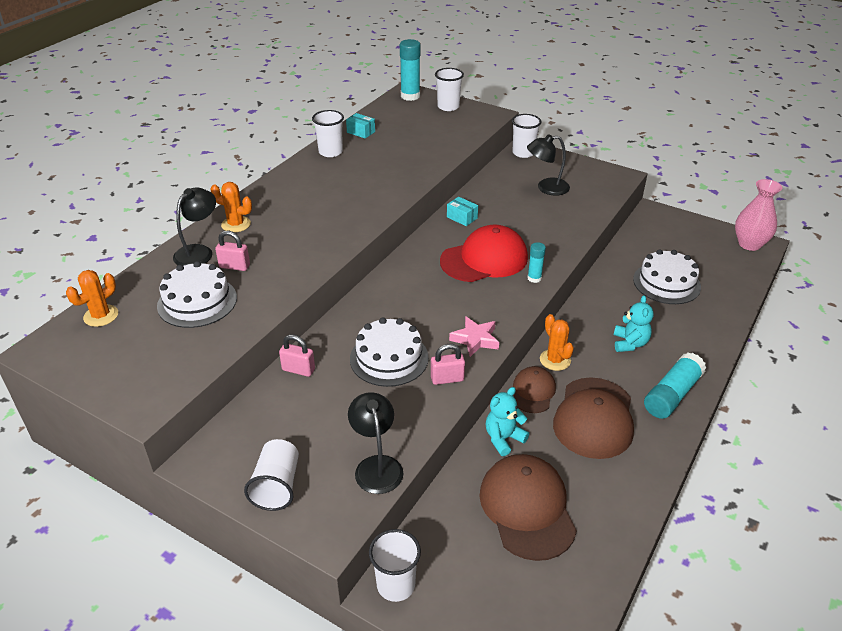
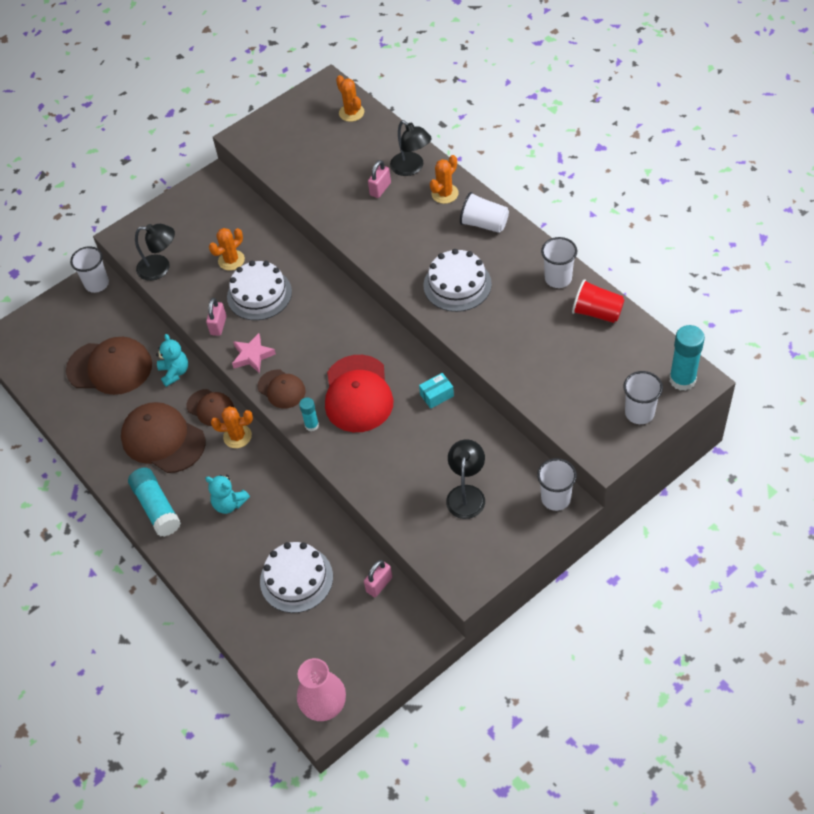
camera: 115 degrees right, 15 degrees up
(197, 301) = (343, 165): white cake -> white cake (457, 284)
(277, 486) = (173, 215): white cup -> white cup (484, 224)
(298, 370) = (274, 238): pink padlock -> pink padlock (379, 584)
(344, 398) = (231, 260): none -> orange cactus
(361, 132) = (597, 312): turquoise box -> red cup
(505, 308) = (281, 389): none -> brown cap

